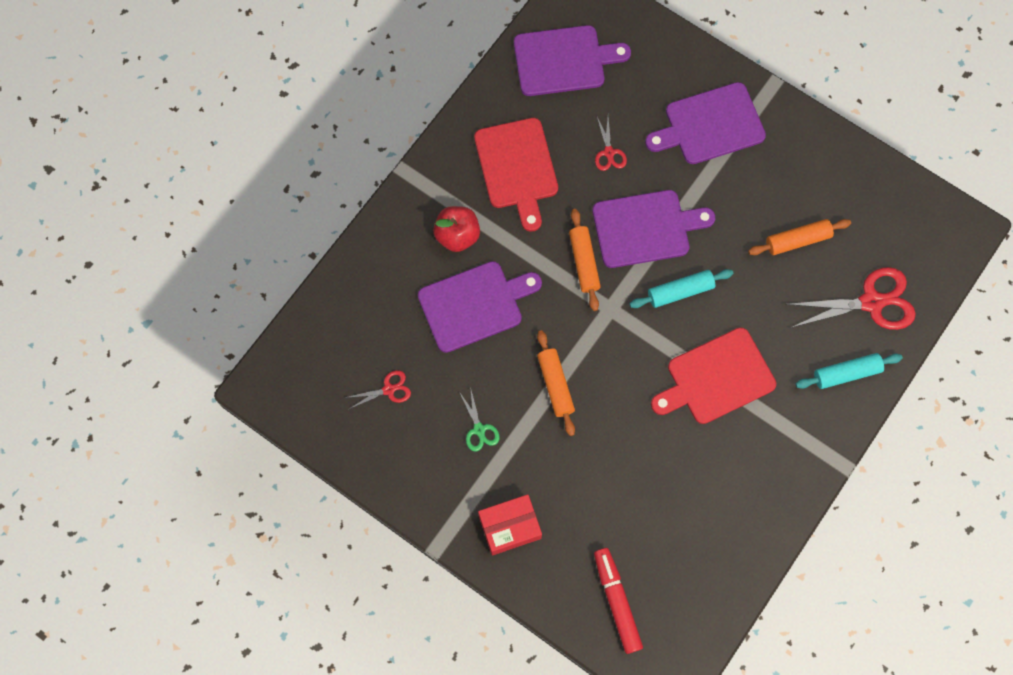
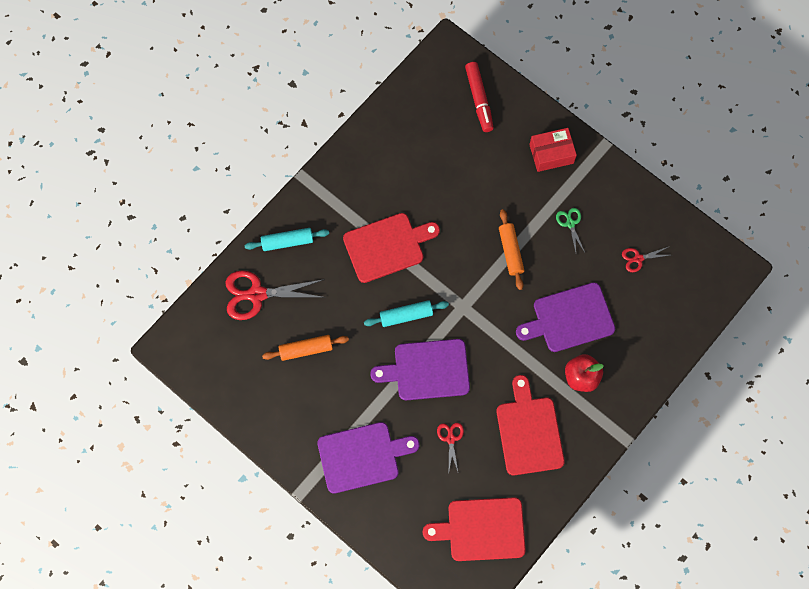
camera: 175 degrees left, 0 degrees up
(563, 60) = (482, 529): purple cutting board -> red cutting board
(584, 262) = (480, 345): orange rolling pin -> none

